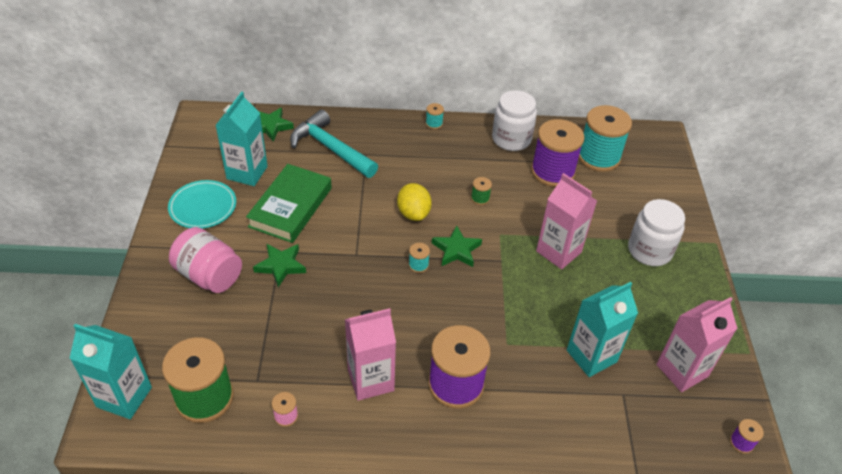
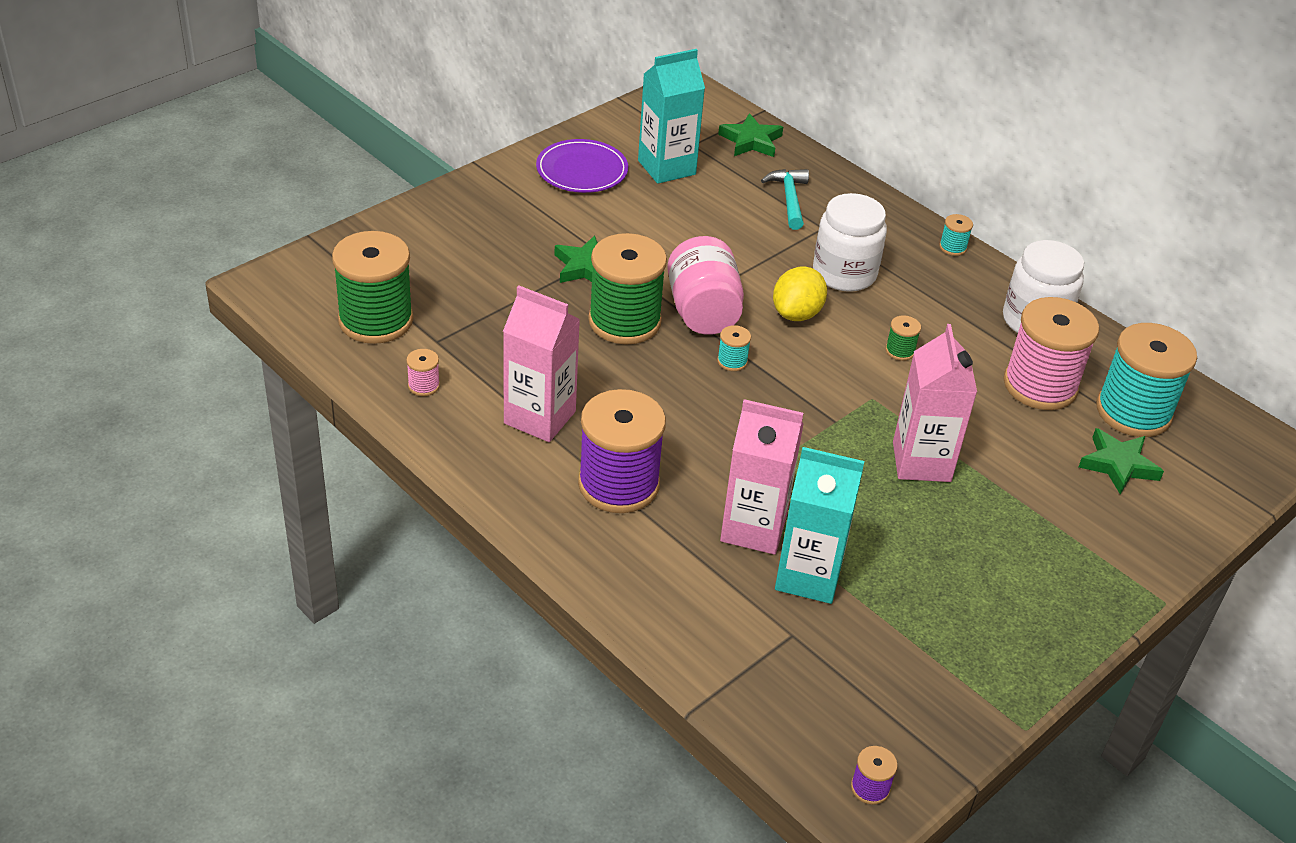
camera: 45 degrees right, 5 degrees down
(124, 397) = (314, 272): turquoise carton -> none
(203, 206) = (582, 170): turquoise plate -> purple plate
(209, 275) = (509, 230): pink jar -> pink jar (703, 312)
(290, 207) = (669, 224): green book -> none
(330, 148) = (789, 198): turquoise hammer -> turquoise hammer, size x0.59
(340, 284) = (624, 321): none -> green spool
(456, 250) = (796, 377): green star -> green star (1118, 465)
(552, 172) = (1040, 385): purple spool -> pink spool
(649, 250) = (1050, 543): white jar -> white jar (844, 273)
(682, 370) = (902, 673): pink carton -> pink carton (753, 528)

